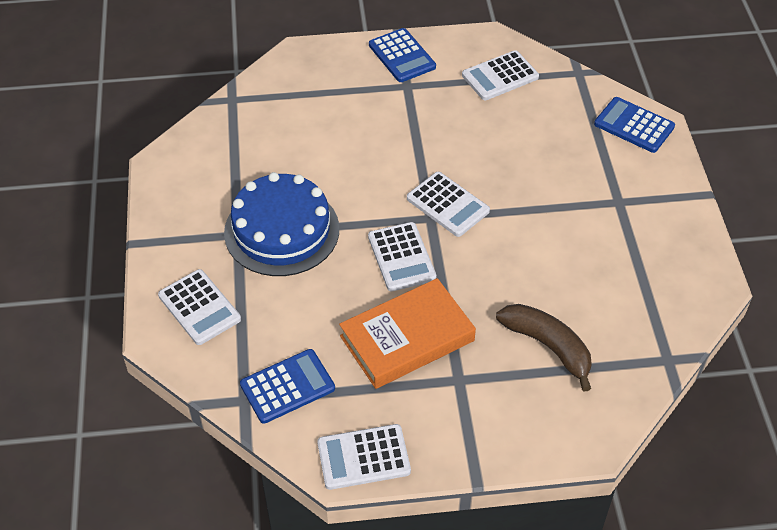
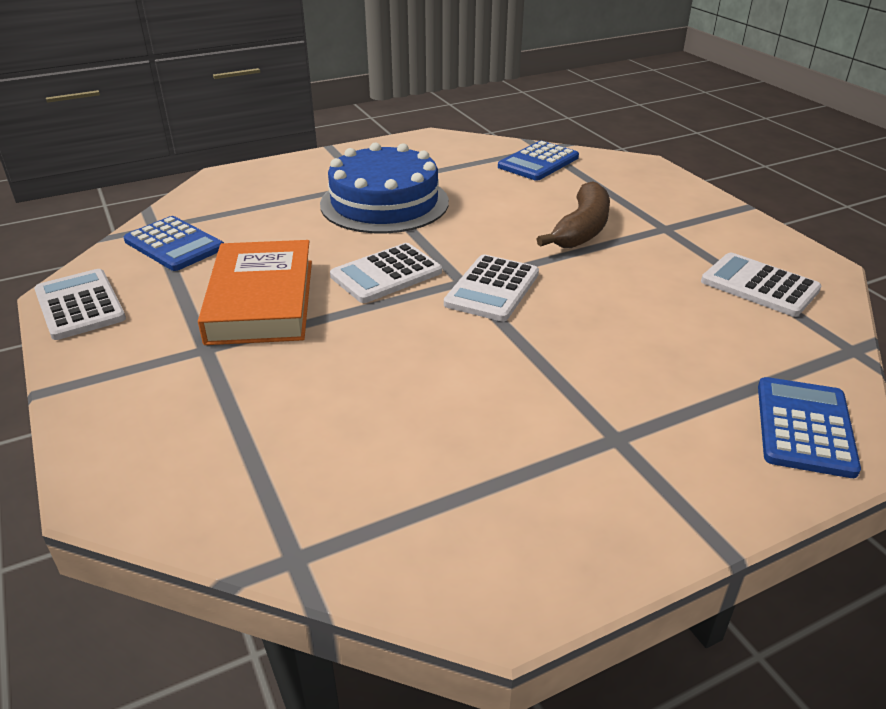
camera: 70 degrees right, 15 degrees down
(199, 307) = (264, 186): white calculator -> none
(402, 56) = (710, 216): blue calculator -> blue calculator (538, 162)
(407, 338) = (261, 300): orange book -> orange book turned 45 degrees clockwise
(548, 346) = (282, 414): brown banana -> brown banana (582, 229)

